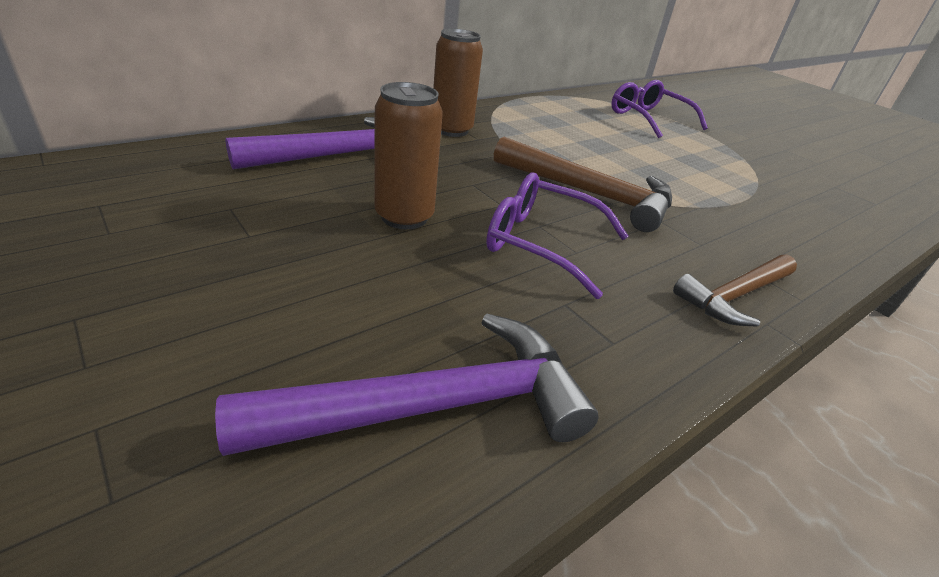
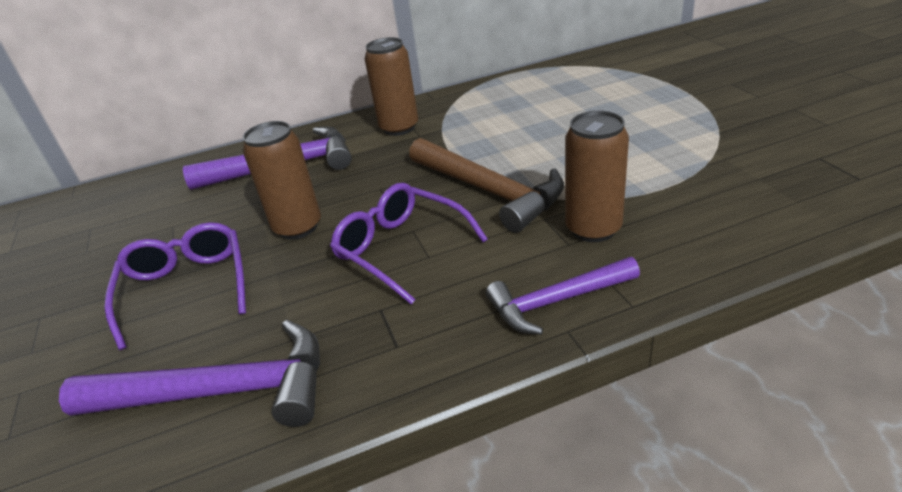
camera: 25 degrees right, 0 degrees up
(648, 118) = (635, 85): purple glasses -> purple glasses (186, 288)
(712, 232) = (593, 229): none -> brown can
(735, 296) = (556, 301): brown hammer -> purple hammer

